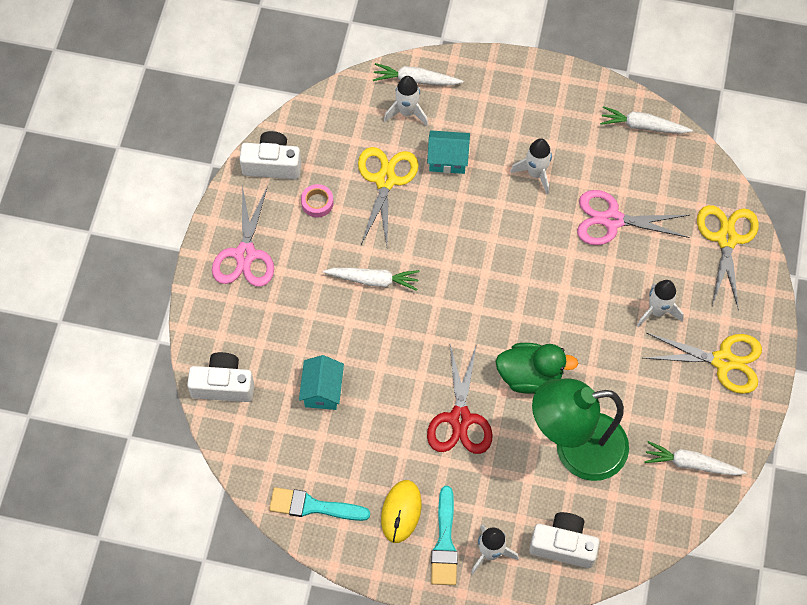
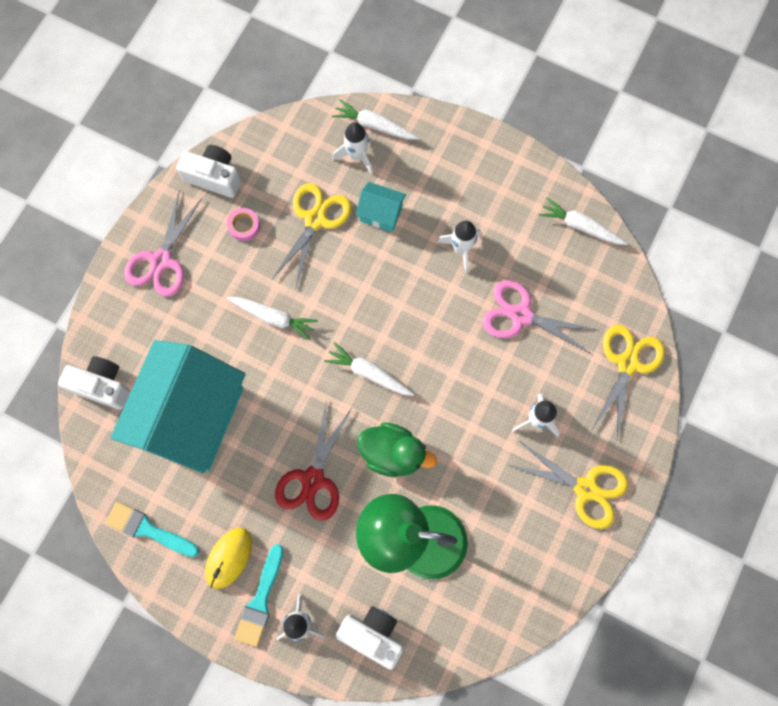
camera: 15 degrees right, 10 degrees up
(322, 390) = (192, 416): turquoise house -> turquoise house, size x2.41
(691, 464) = (522, 586): white carrot -> white carrot (369, 373)

